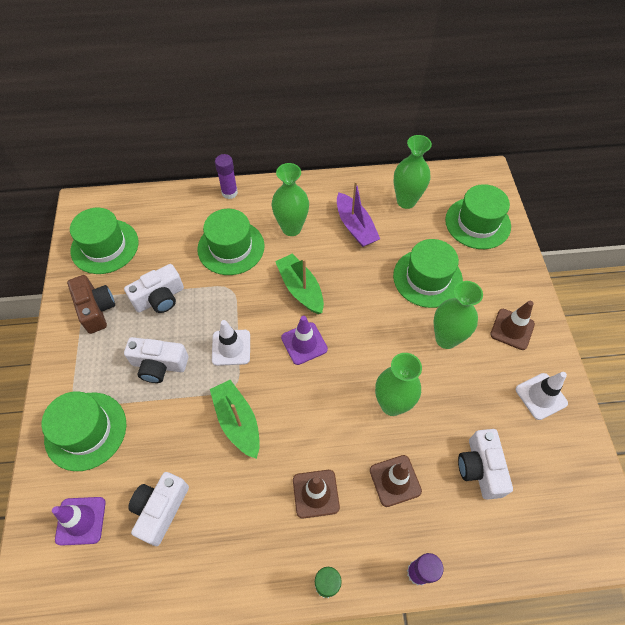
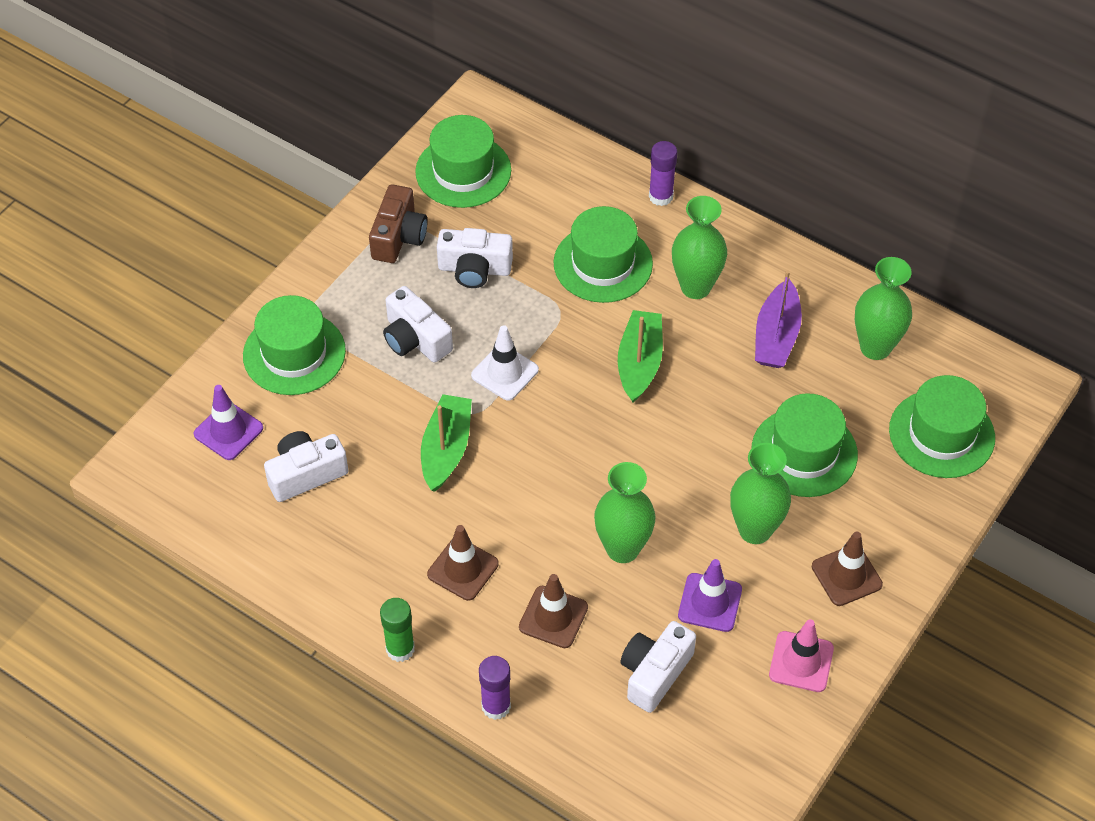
camera: 40 degrees right, 5 degrees down
(304, 343) = (587, 423): purple traffic cone -> purple traffic cone (710, 602)
(541, 396) = (801, 662): white traffic cone -> pink traffic cone

